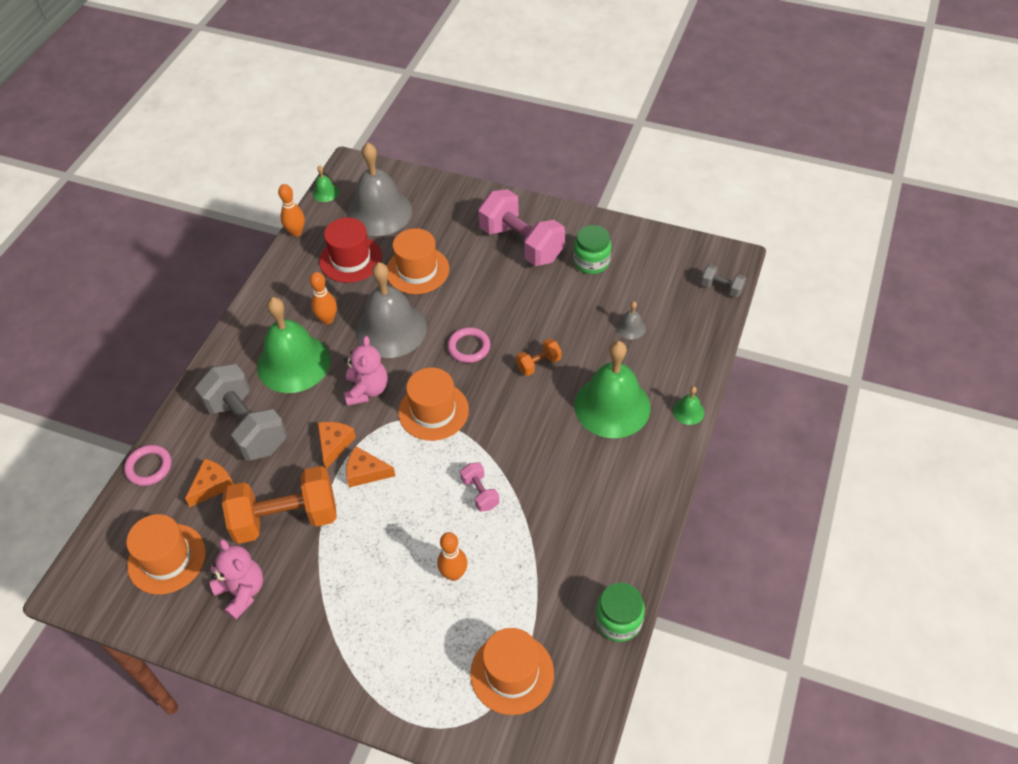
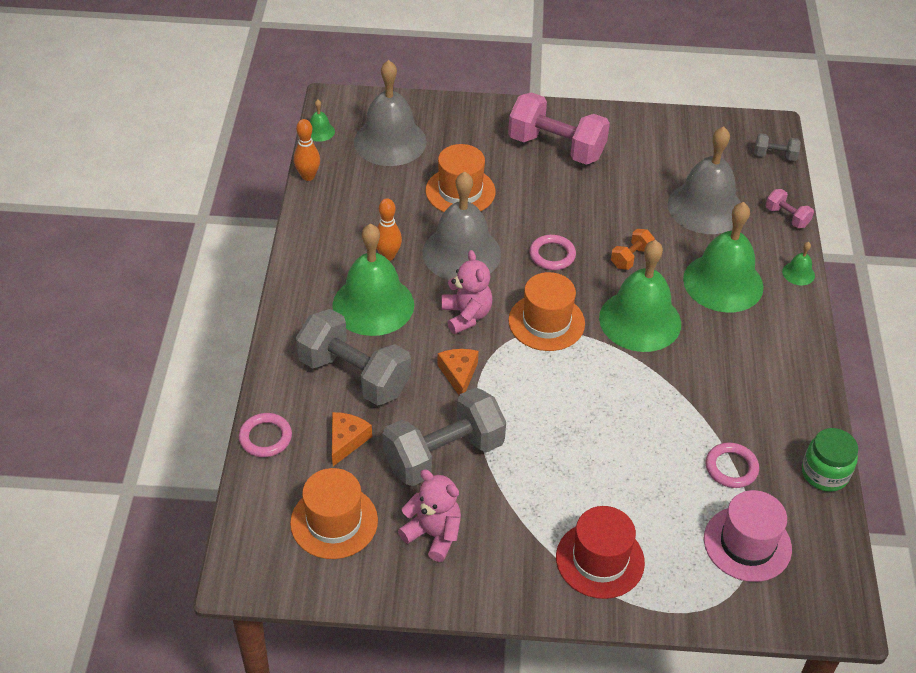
camera: 20 degrees left, 5 degrees down
(286, 518) = (444, 455): orange dumbbell -> grey dumbbell
(350, 259) = (382, 192): red hat -> red hat (600, 560)
(366, 472) = (506, 394): orange cheese -> none
(454, 574) = (644, 468): orange bowling pin -> none
(480, 493) = (633, 388): pink dumbbell -> pink dumbbell (787, 217)
(512, 673) = (747, 544): orange hat -> pink hat
(518, 427) = (640, 320): none -> green bell
(533, 593) = (731, 468): none -> pink ring
(591, 262) = (636, 153): green jar -> none
(631, 327) = (705, 207): grey bell -> grey bell, size x2.44

